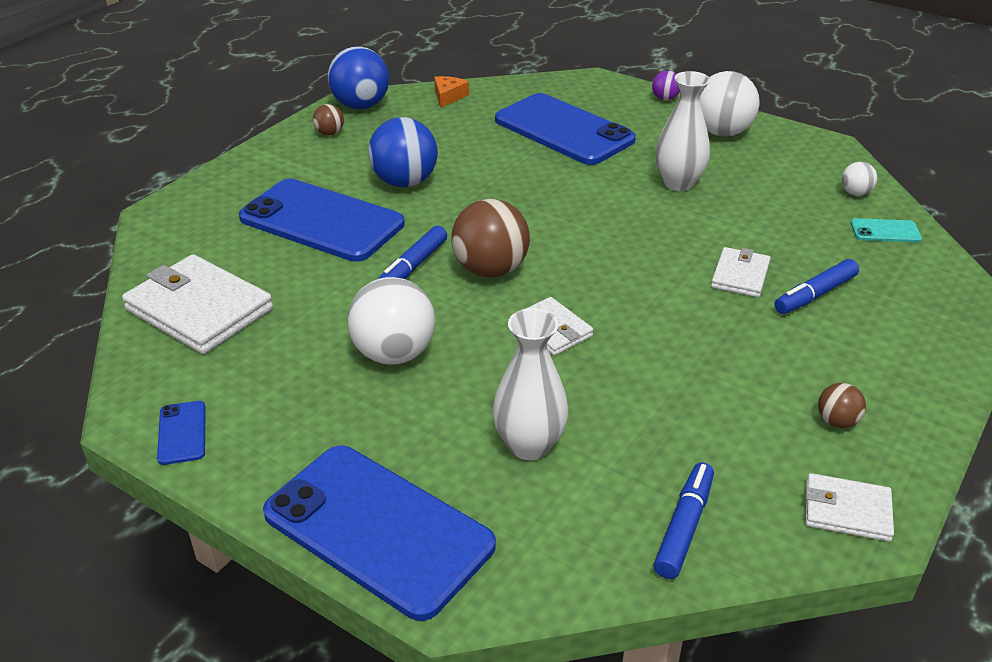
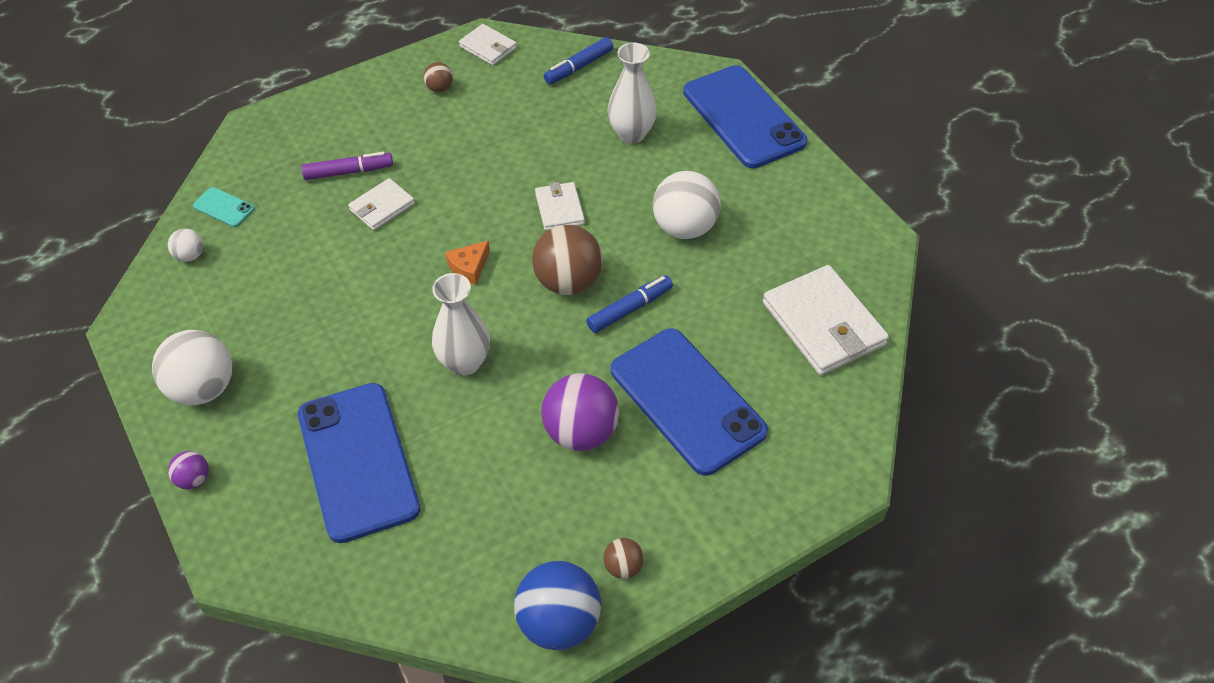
camera: 155 degrees left, 15 degrees up
(182, 433) = (849, 214): blue phone -> none
(404, 182) = (581, 432): blue ball -> purple ball
(448, 97) = (438, 597): orange cheese -> orange cheese (469, 267)
(678, 183) = (324, 327): white vase -> white vase (464, 362)
(815, 295) = (349, 172): blue marker -> purple marker

